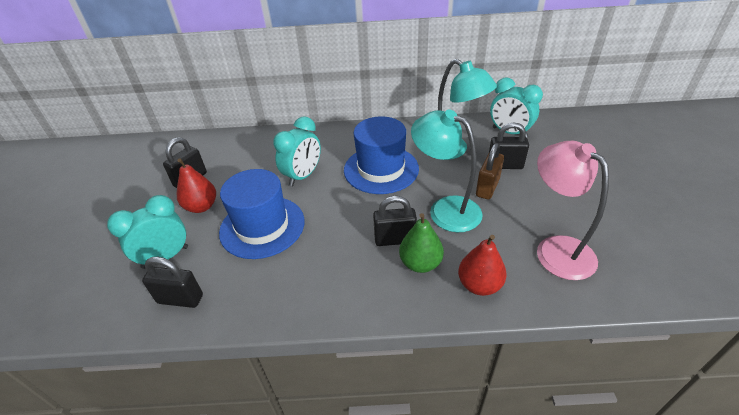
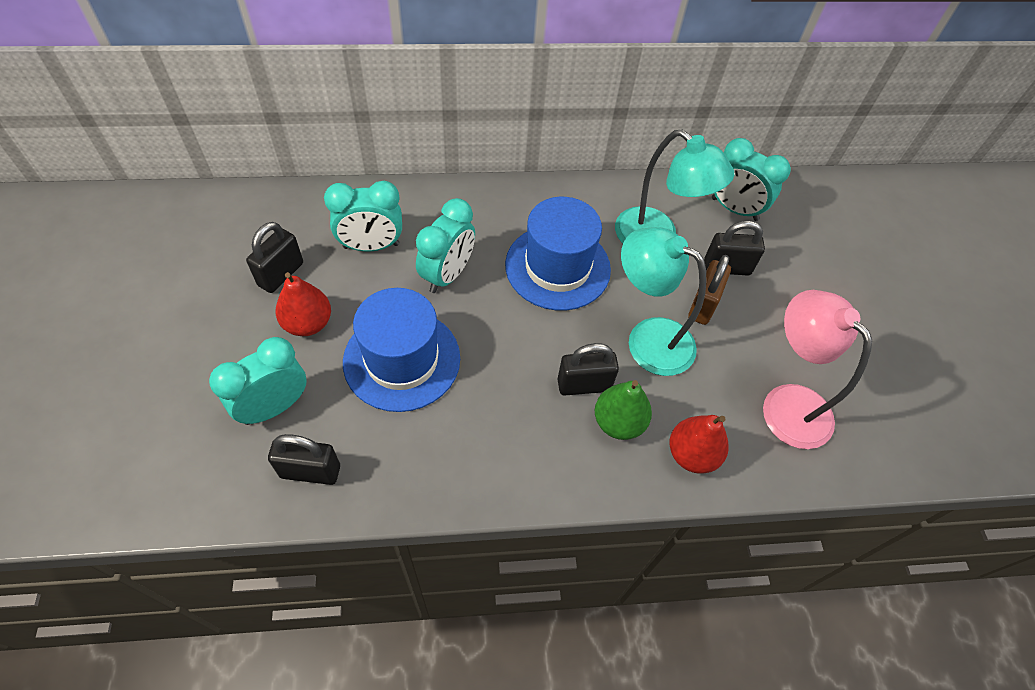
camera: 10 degrees left, 15 degrees up
(254, 162) = (371, 246): none -> turquoise clock

